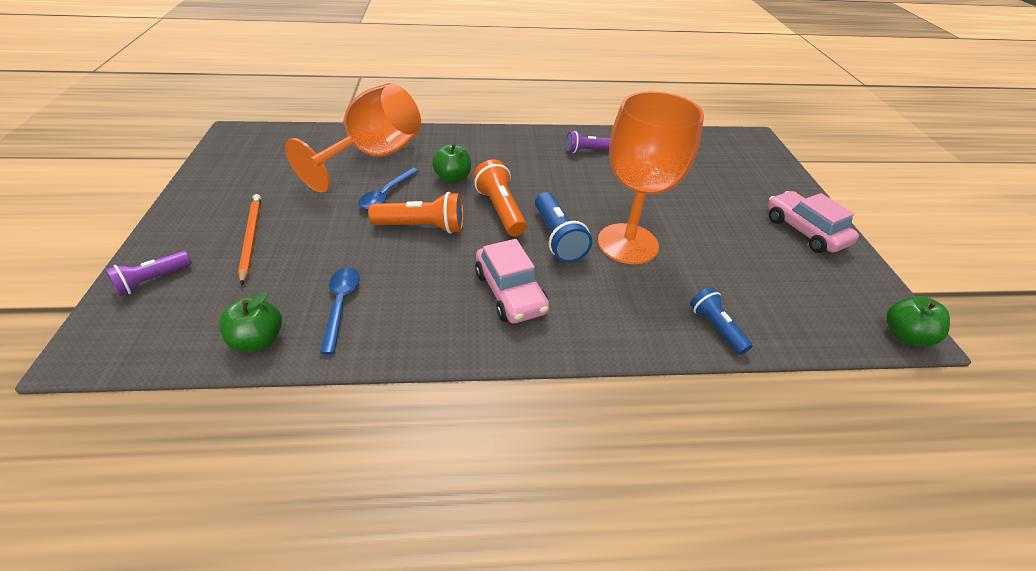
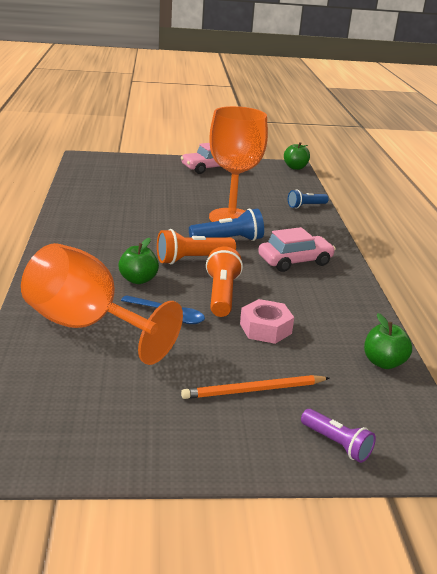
camera: 90 degrees left, 15 degrees down
(341, 305) = (331, 328): blue spoon -> none
(351, 253) = (265, 328): none -> pink nut
(586, 151) = (94, 217): purple flashlight -> none

